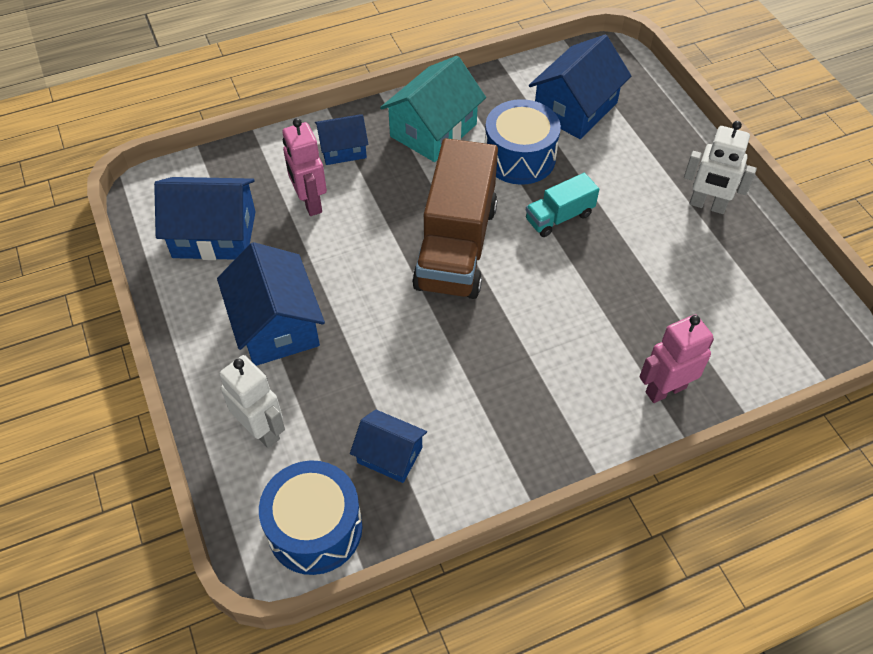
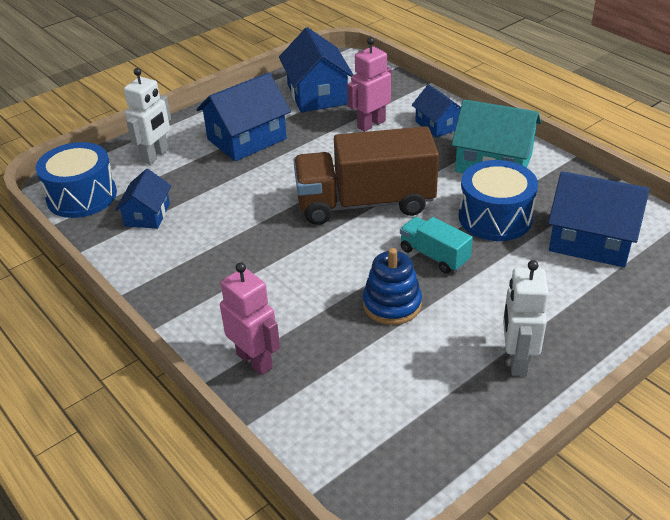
camera: 75 degrees right, 15 degrees down
(617, 267) = (392, 304): none -> blue stacking toy

